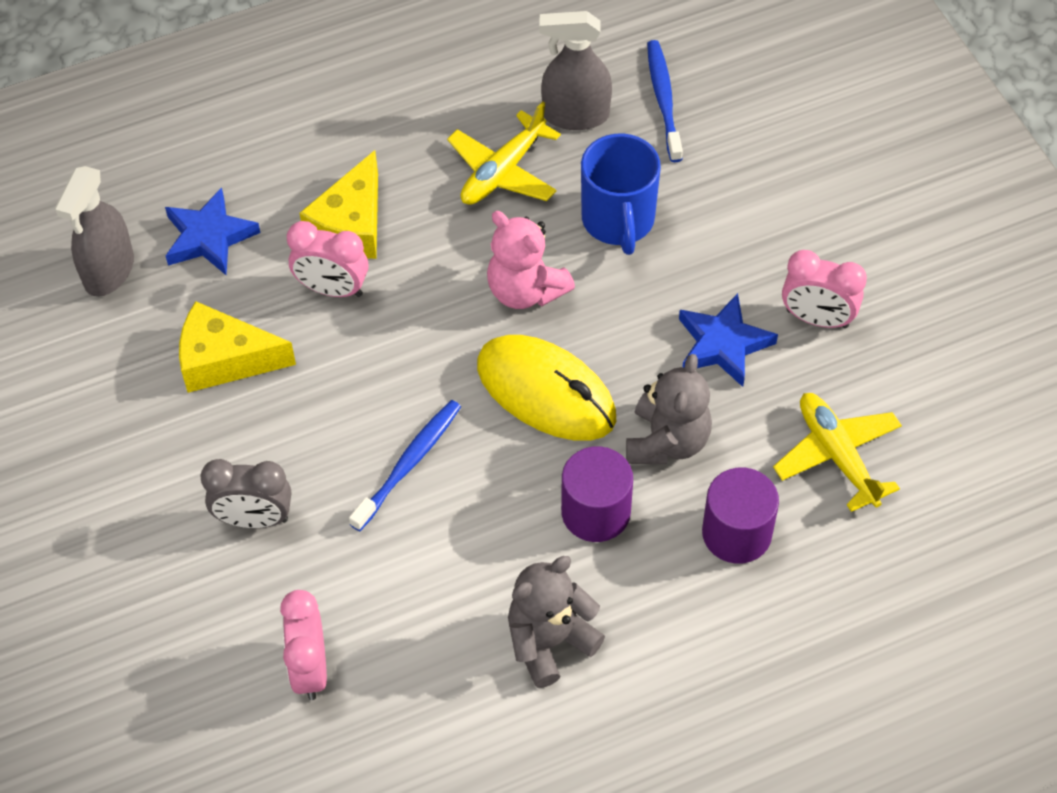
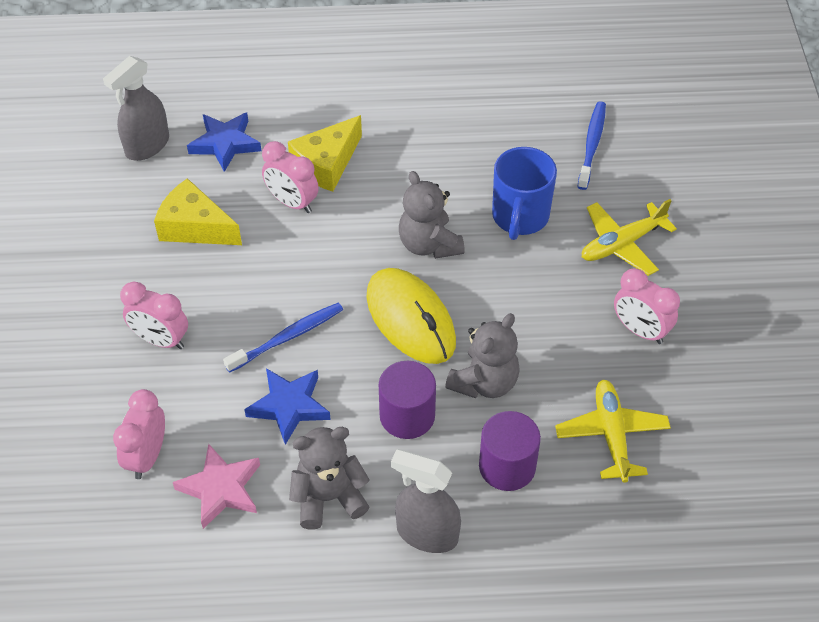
camera: 20 degrees right, 5 degrees down
(254, 519) = (161, 340): grey clock -> pink clock
(418, 676) = (220, 489): none -> pink star
(503, 171) = (451, 160): yellow plane -> yellow plane (622, 244)
(525, 290) = (429, 244): pink teddy bear -> grey teddy bear
(575, 115) = (521, 137): grey spray bottle -> grey spray bottle (427, 533)
(723, 344) = (559, 327): blue star -> blue star (289, 406)

